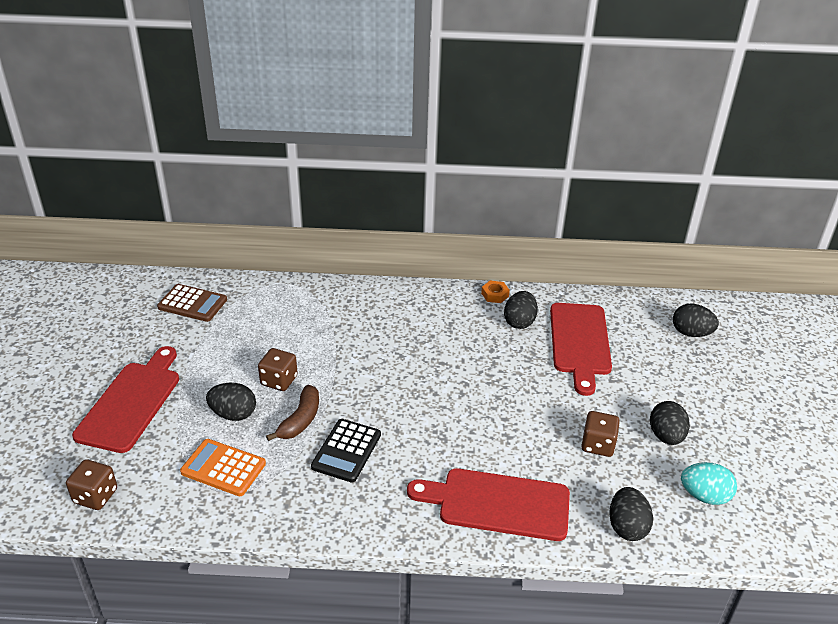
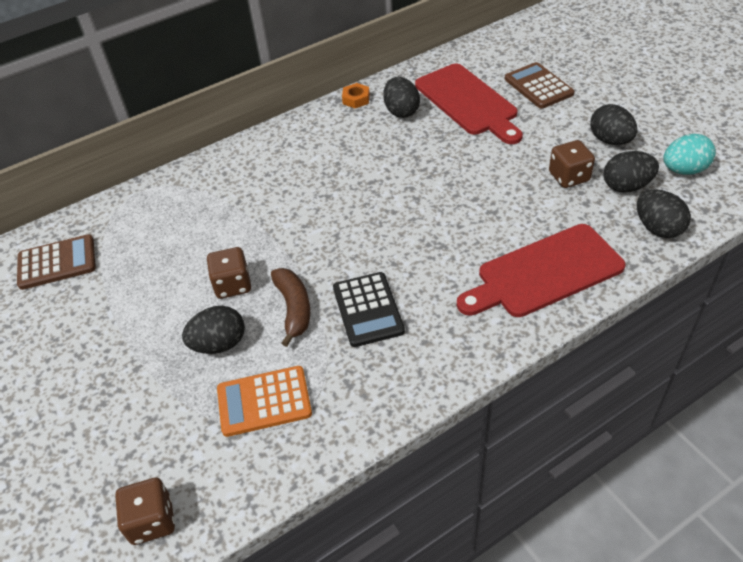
camera: 30 degrees left, 10 degrees up
(131, 402) = (91, 400): red cutting board -> none
(652, 360) = (538, 86): none -> brown calculator
(691, 333) = (544, 50): black egg -> black egg (626, 186)

